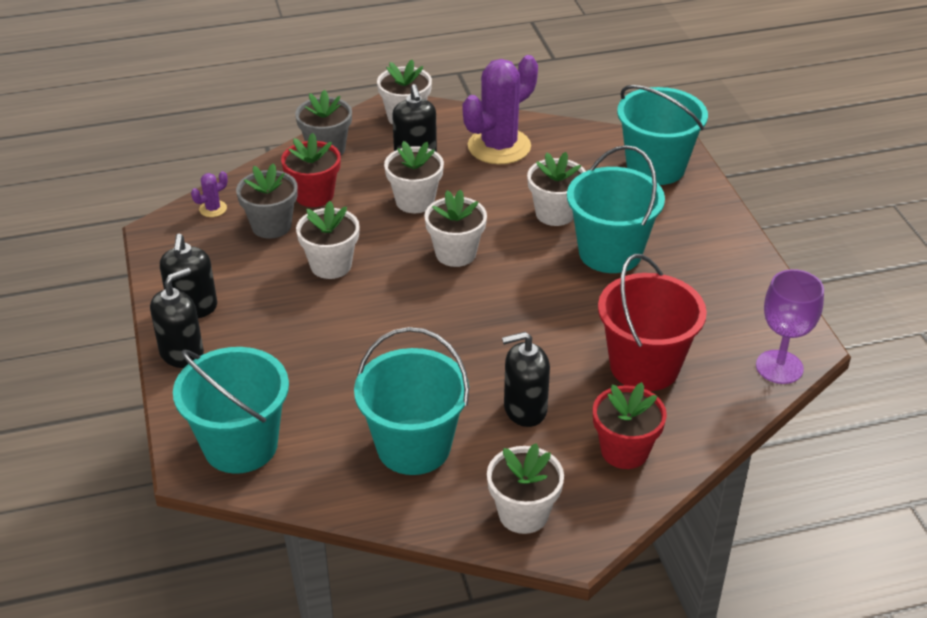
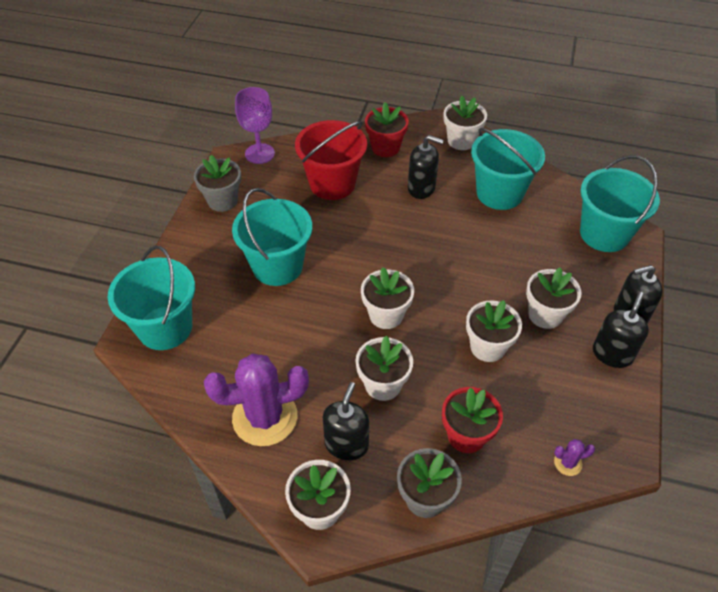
camera: 150 degrees left, 10 degrees up
(271, 226) = (520, 414): grey flower pot -> grey flower pot (222, 201)
(555, 213) = (284, 318): white flower pot -> white flower pot (545, 314)

